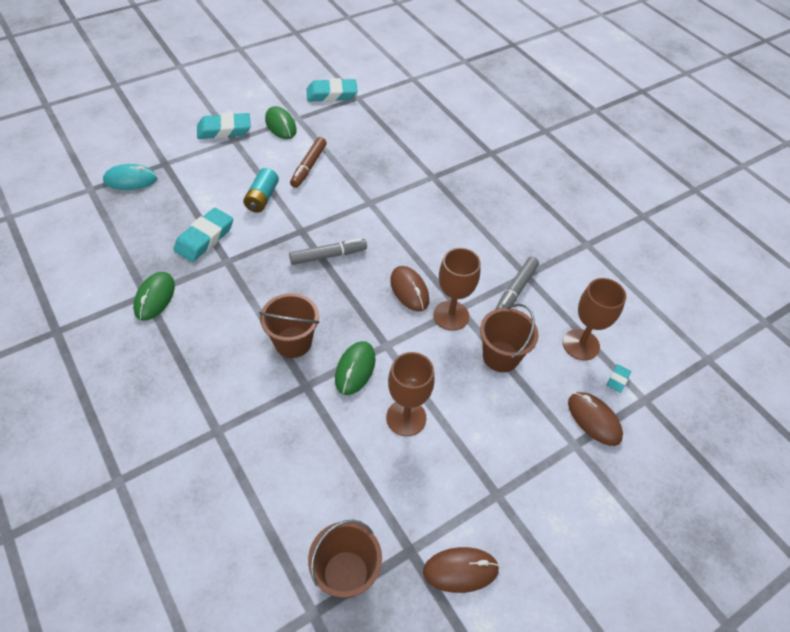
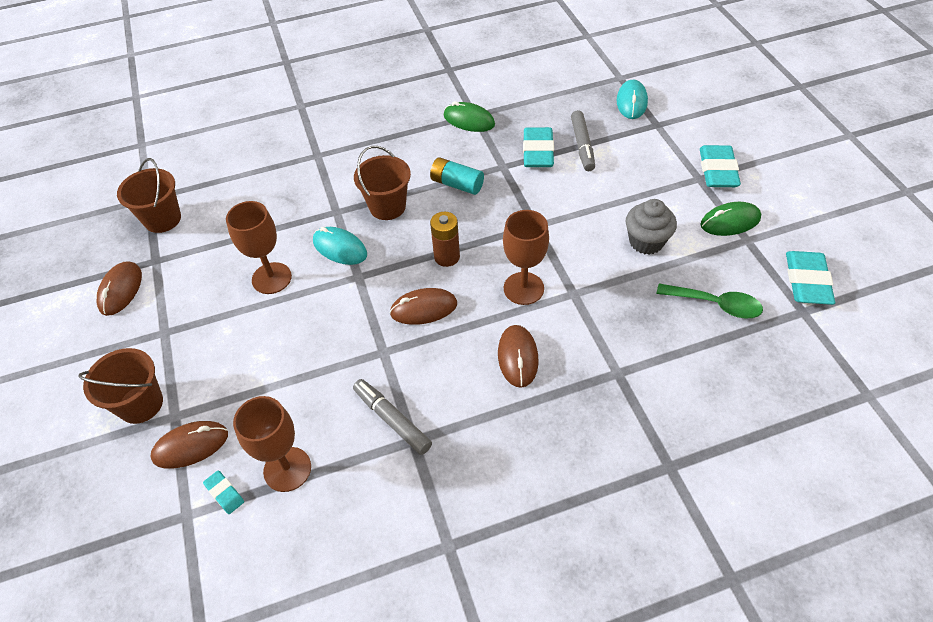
camera: 110 degrees right, 0 degrees up
(204, 238) = (538, 152): turquoise eraser -> turquoise eraser turned 45 degrees clockwise
(262, 198) = (593, 197): turquoise battery -> turquoise battery (457, 184)
(309, 166) = (646, 242): brown marker -> grey cupcake
(328, 256) = (492, 244): grey marker -> grey marker (582, 145)
(349, 284) = (447, 257): none -> brown battery
(355, 369) = (340, 248): green mouse -> turquoise mouse
(362, 133) = (715, 304): none -> green spoon
(437, 227) = (518, 357): none -> brown mouse
(451, 315) = (376, 341): brown goblet -> brown goblet (523, 288)
(501, 356) = (305, 376): brown bucket -> brown bucket (141, 404)

